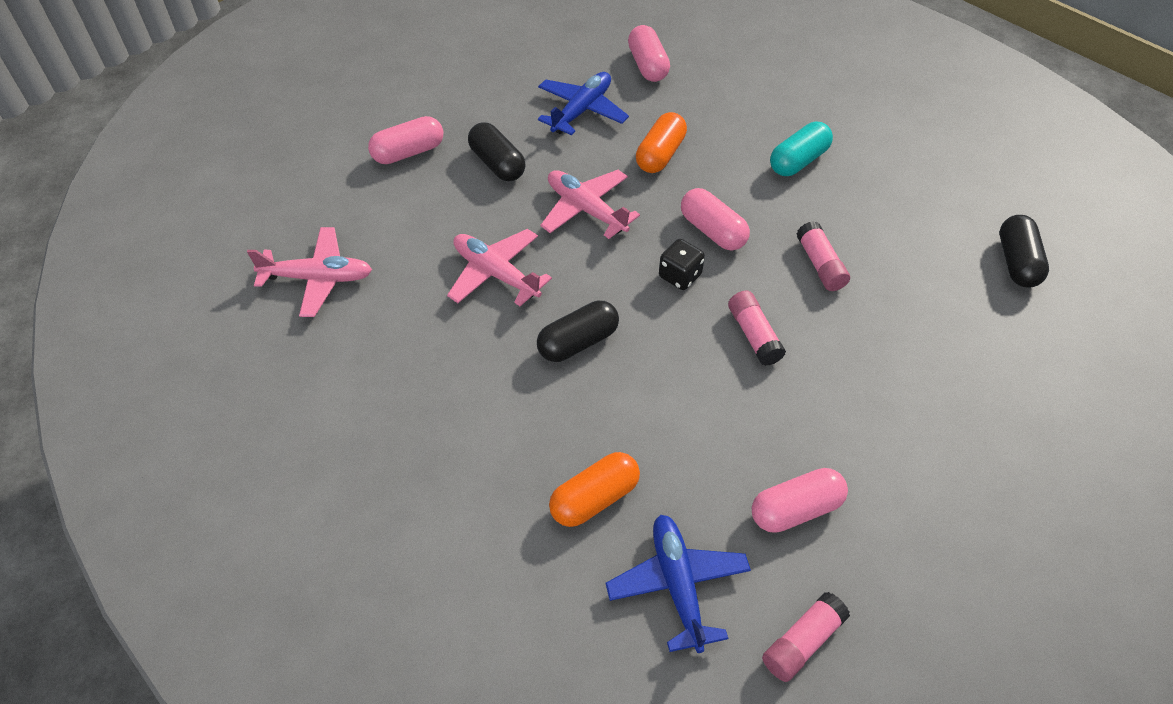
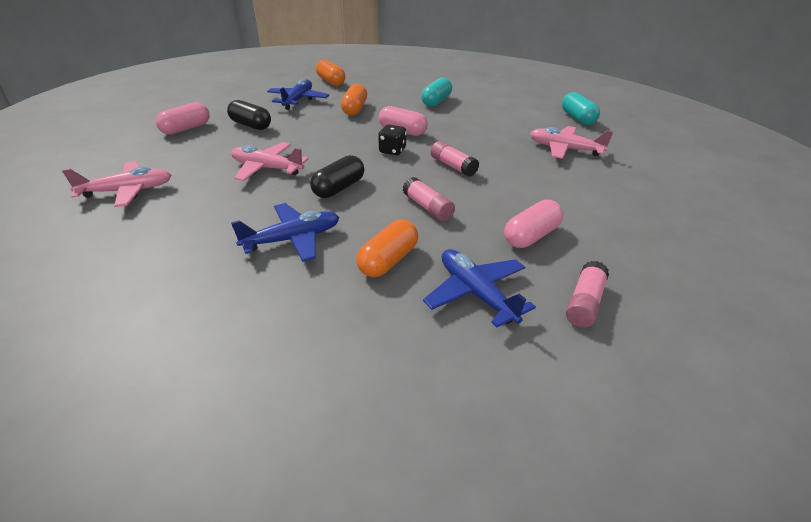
camera: 20 degrees left, 15 degrees down
(493, 427) = (293, 239): none -> blue plane
(586, 210) = (318, 134): pink plane -> pink plane (564, 149)
(648, 65) = (331, 81): pink capsule -> orange capsule
(820, 265) = (474, 134): pink glue stick -> pink glue stick (427, 207)
(1017, 262) = (577, 118): black capsule -> turquoise capsule

